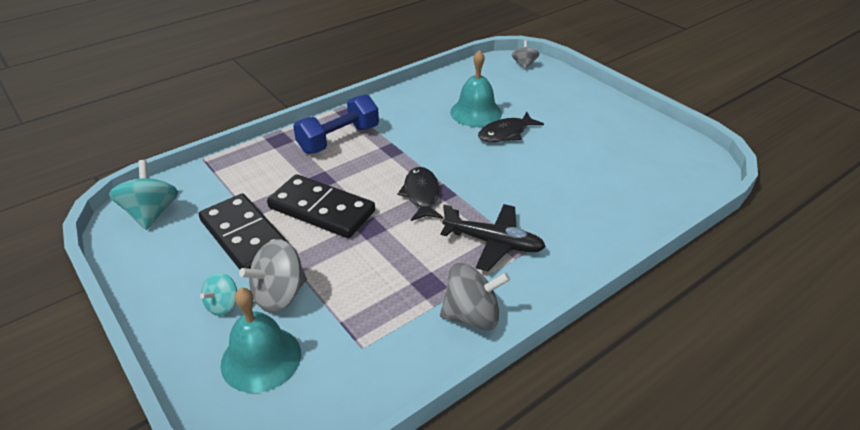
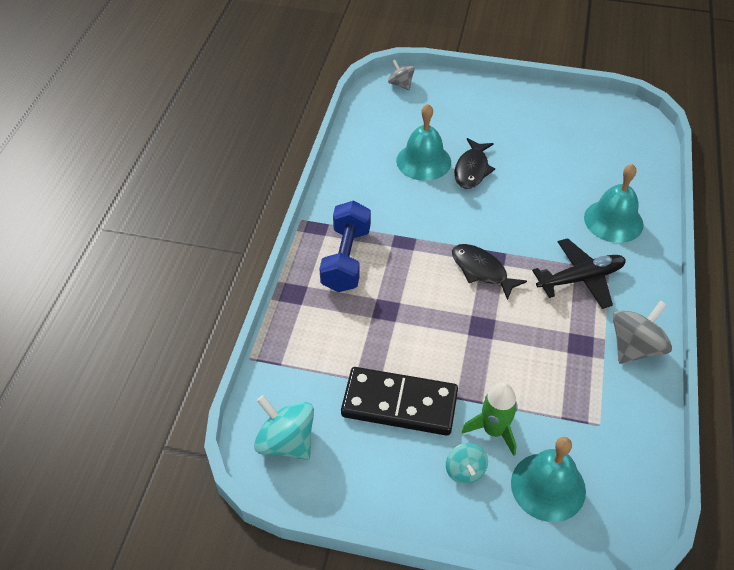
camera: 40 degrees left, 10 degrees up
(279, 295) = (493, 430): grey spinning top -> green rocket
(321, 210) = (425, 337): black domino -> none
(581, 221) = (613, 221): none -> turquoise bell

